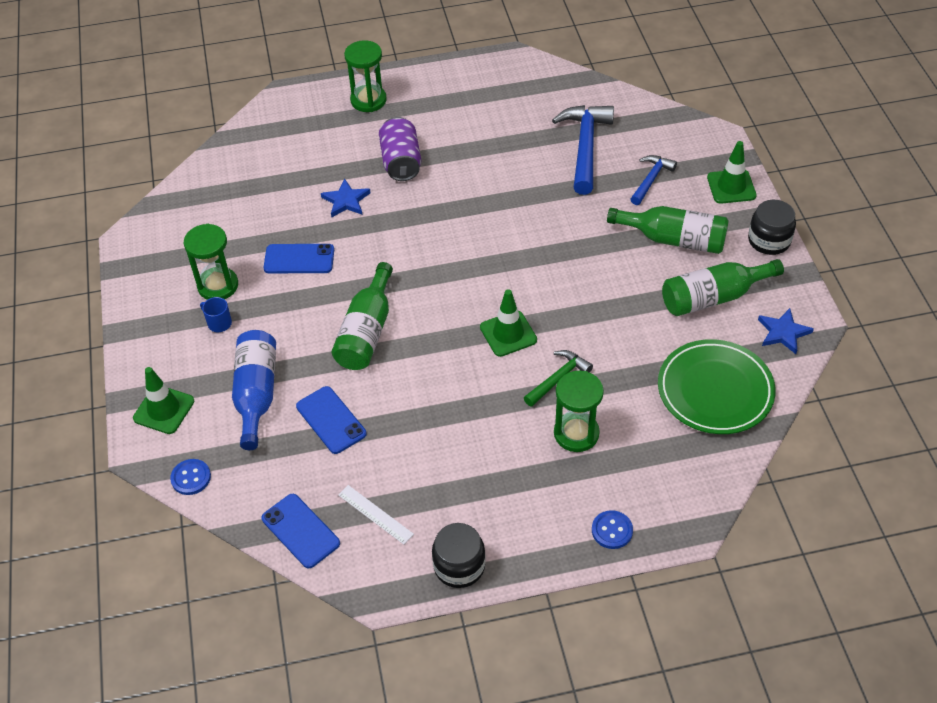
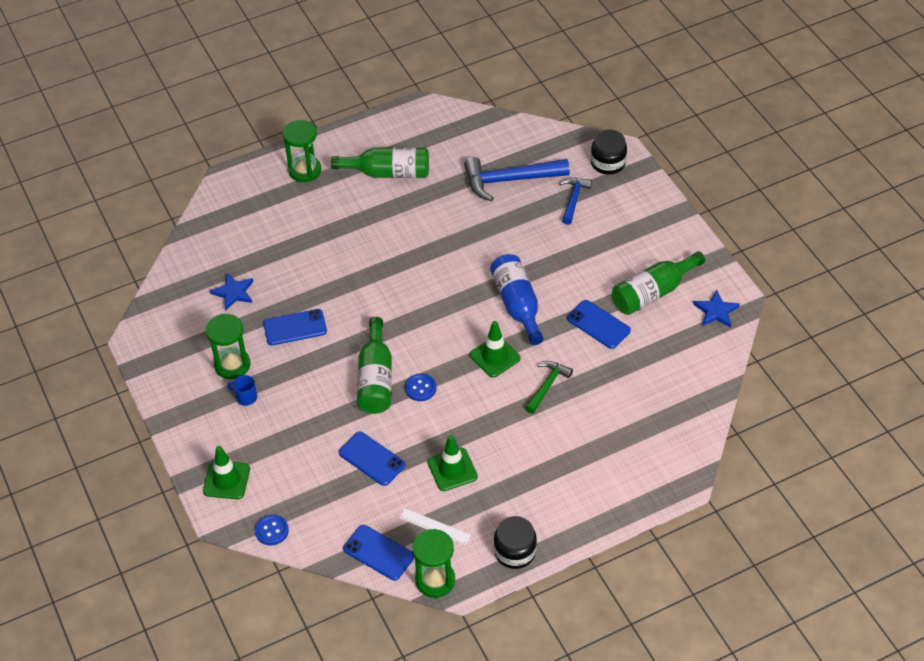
camera: 15 degrees left, 0 degrees up
(256, 394) = (301, 450): blue bottle -> blue bottle (517, 305)
(346, 201) = (317, 267): blue star -> blue star (233, 293)
(401, 162) = (354, 223): purple can -> none
(576, 433) = (575, 428): green hourglass -> green hourglass (435, 580)
(585, 147) = (509, 180): blue hammer -> blue hammer turned 90 degrees counterclockwise
(612, 530) = (625, 498): blue button -> blue button (420, 388)
(639, 321) = (598, 324): none -> blue phone
(674, 239) = (607, 249): green bottle -> green bottle (388, 173)
(715, 390) = (675, 370): green plate -> none
(731, 187) = (642, 193): green traffic cone -> green traffic cone (452, 469)
(769, 240) = (685, 235): black jar -> black jar (608, 163)

